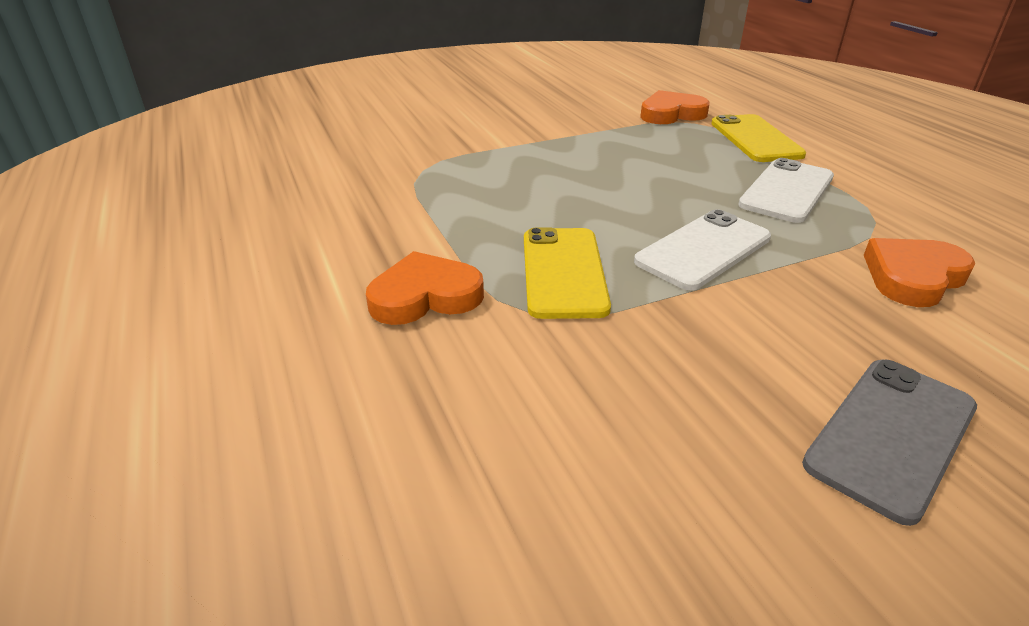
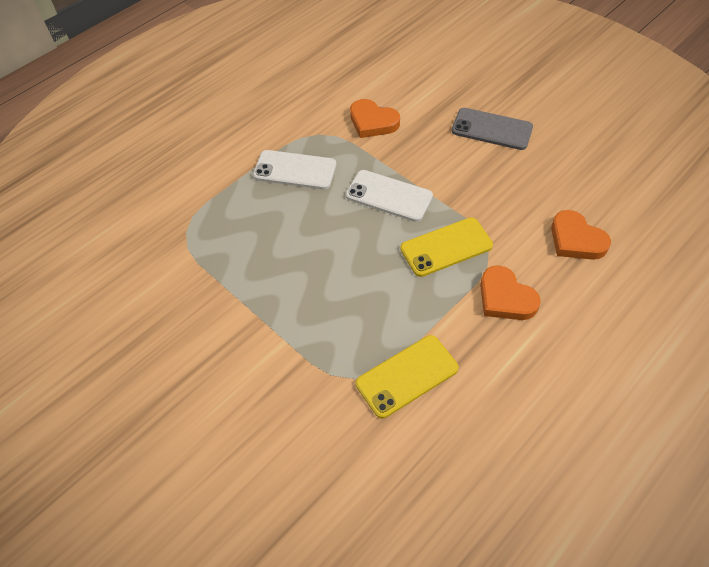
camera: 110 degrees left, 20 degrees up
(671, 114) = (170, 249): orange heart -> orange heart (576, 240)
(755, 139) = (210, 193): yellow phone -> yellow phone (407, 376)

